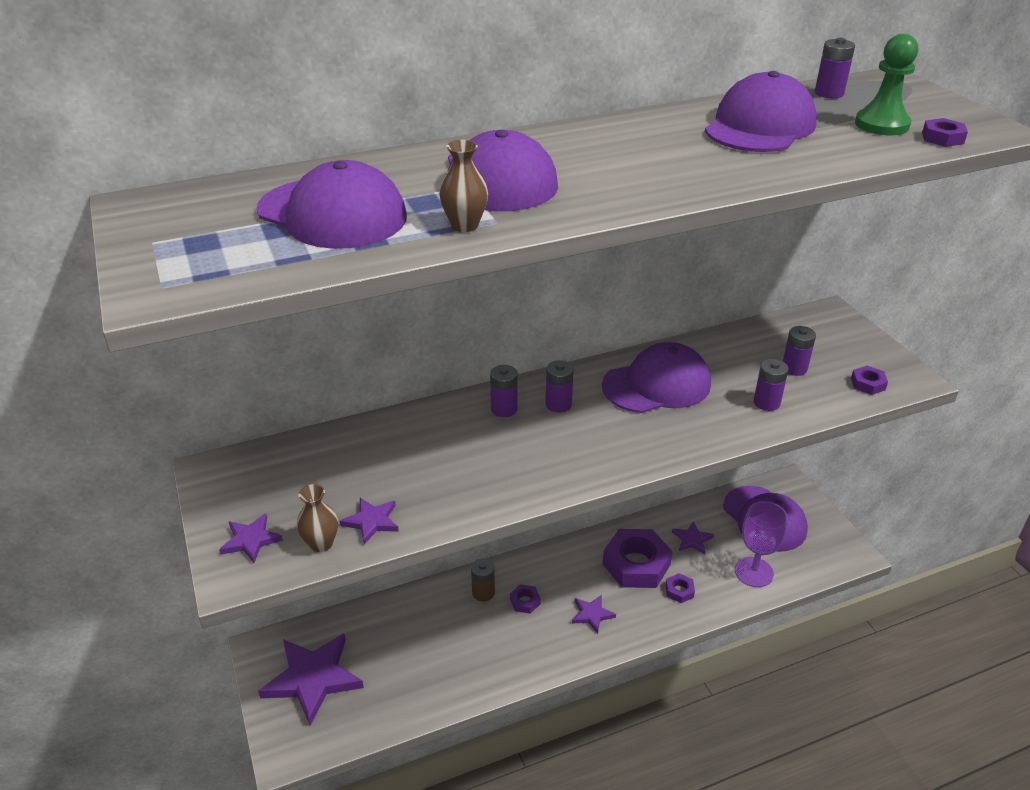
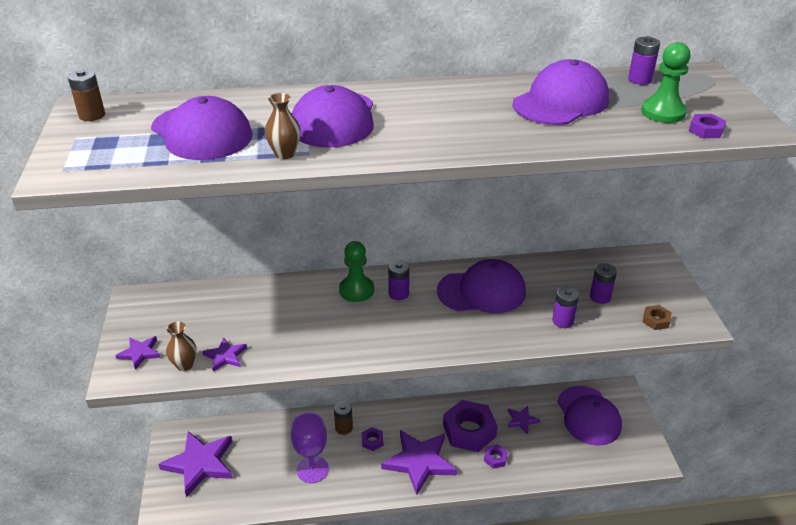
camera: 15 degrees right, 0 degrees up
(158, 211) = (92, 115): none -> brown battery
(504, 409) = (356, 290): purple battery -> green pawn
(592, 614) = (419, 462): purple star -> purple star, size x2.10
(753, 572) = (562, 456): purple goblet -> purple goblet (312, 469)
(868, 384) = (656, 320): purple nut -> brown nut

